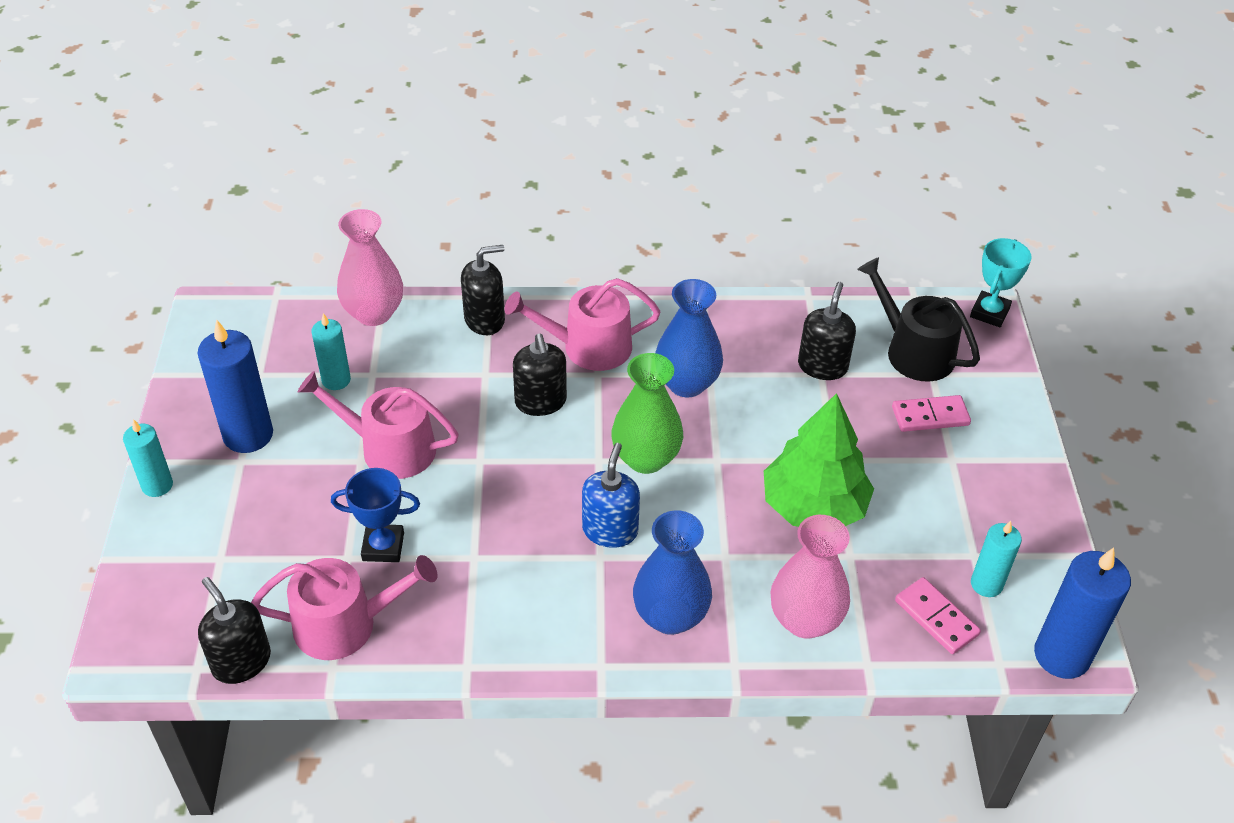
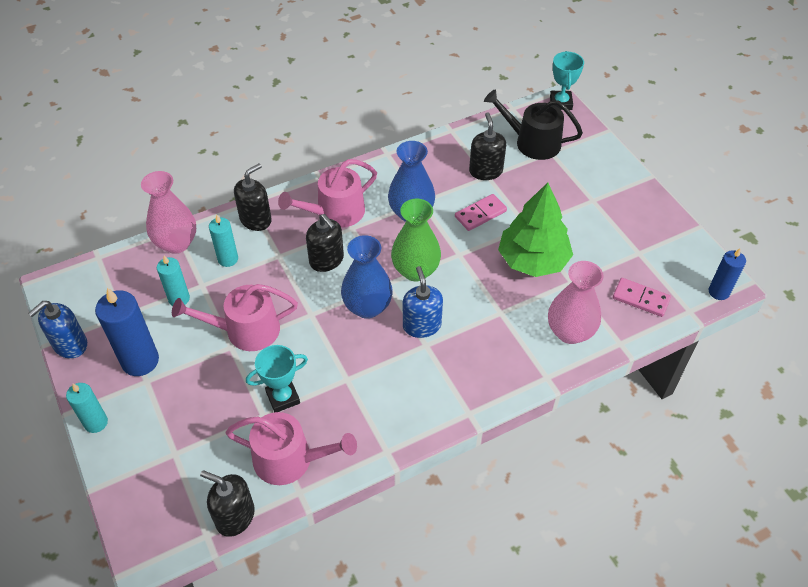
camera: 25 degrees left, 5 degrees up
(184, 385) = (70, 345): none -> blue soap dispenser
(345, 624) = (290, 459): pink watering can -> pink watering can turned 45 degrees clockwise
(383, 547) = (283, 397): blue trophy -> turquoise trophy
(670, 616) = (491, 364): blue vase -> blue vase (367, 307)
(930, 416) = (565, 178): pink domino -> pink domino (480, 214)
(986, 584) = (655, 267): turquoise candle -> turquoise candle (228, 259)
(1061, 655) = (718, 292): blue candle -> blue candle, size x0.60

